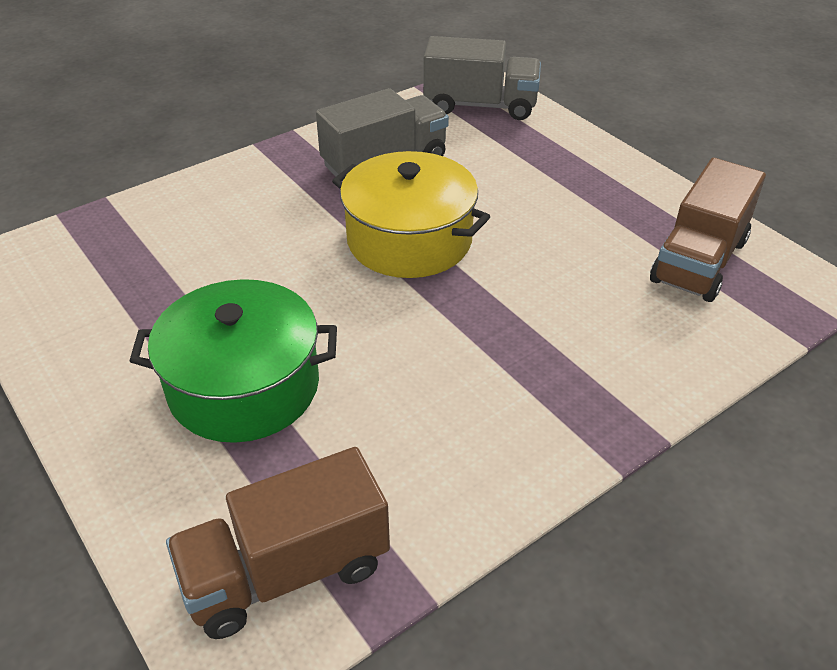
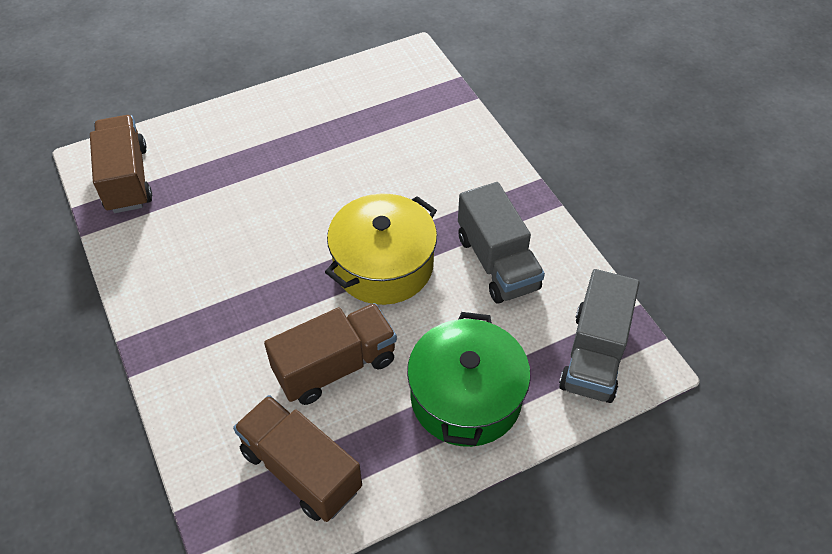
camera: 100 degrees right, 10 degrees up
(244, 386) = (261, 166): green pot -> green pot (466, 397)
(565, 256) = (335, 366): none -> brown truck

